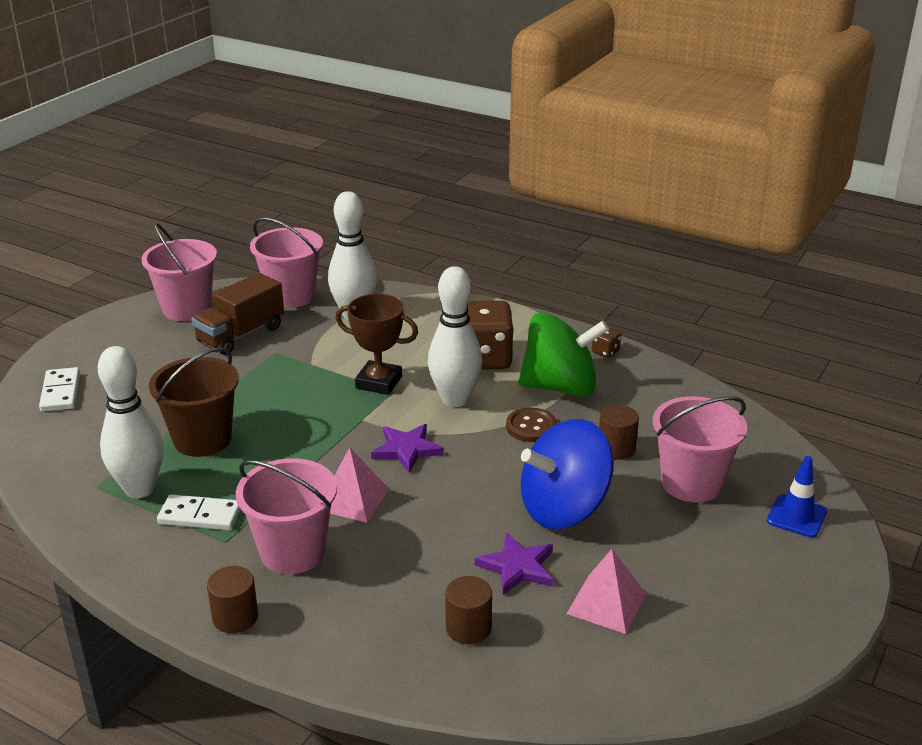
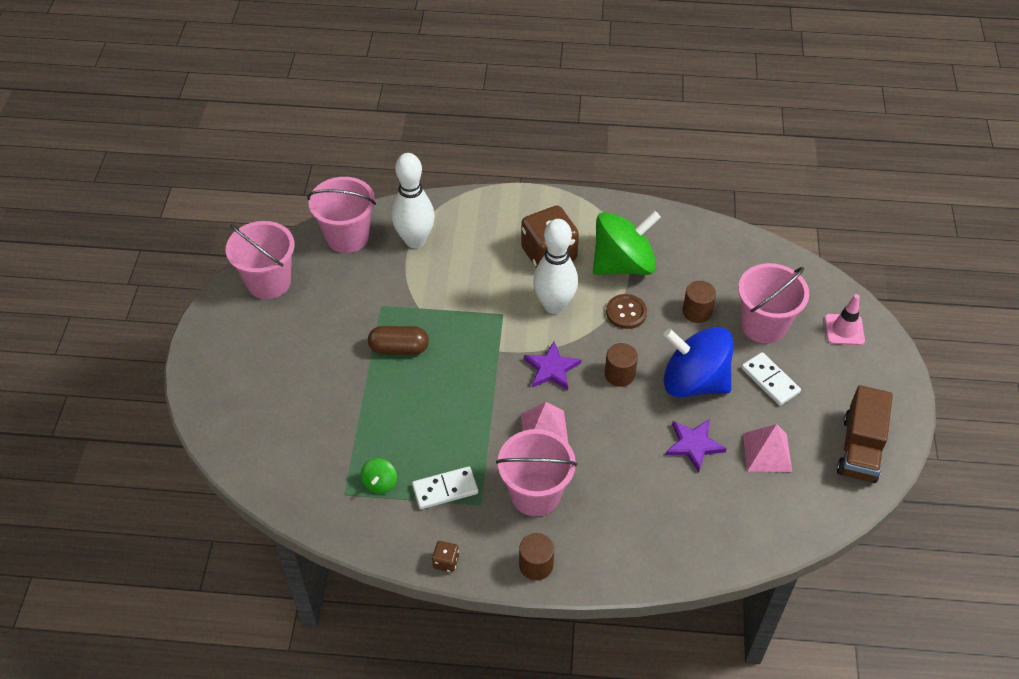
camera: 25 degrees left, 20 degrees up
(60, 392) = (236, 412): white domino -> white domino (770, 380)
(139, 489) = (380, 483): white bowling pin -> green spinning top
(202, 439) = (391, 417): brown bucket -> none
(241, 335) = (338, 296): brown truck -> brown truck (859, 448)
(262, 389) = (399, 348): none -> brown capsule
(379, 382) = (485, 308): brown trophy -> none
(468, 628) = (693, 508): brown cylinder -> brown cylinder (619, 374)
(564, 509) = (694, 382): blue spinning top -> blue spinning top turned 75 degrees clockwise
(605, 351) = (634, 215): brown dice -> brown dice (446, 562)
(796, 516) = (844, 330): blue traffic cone -> pink traffic cone

